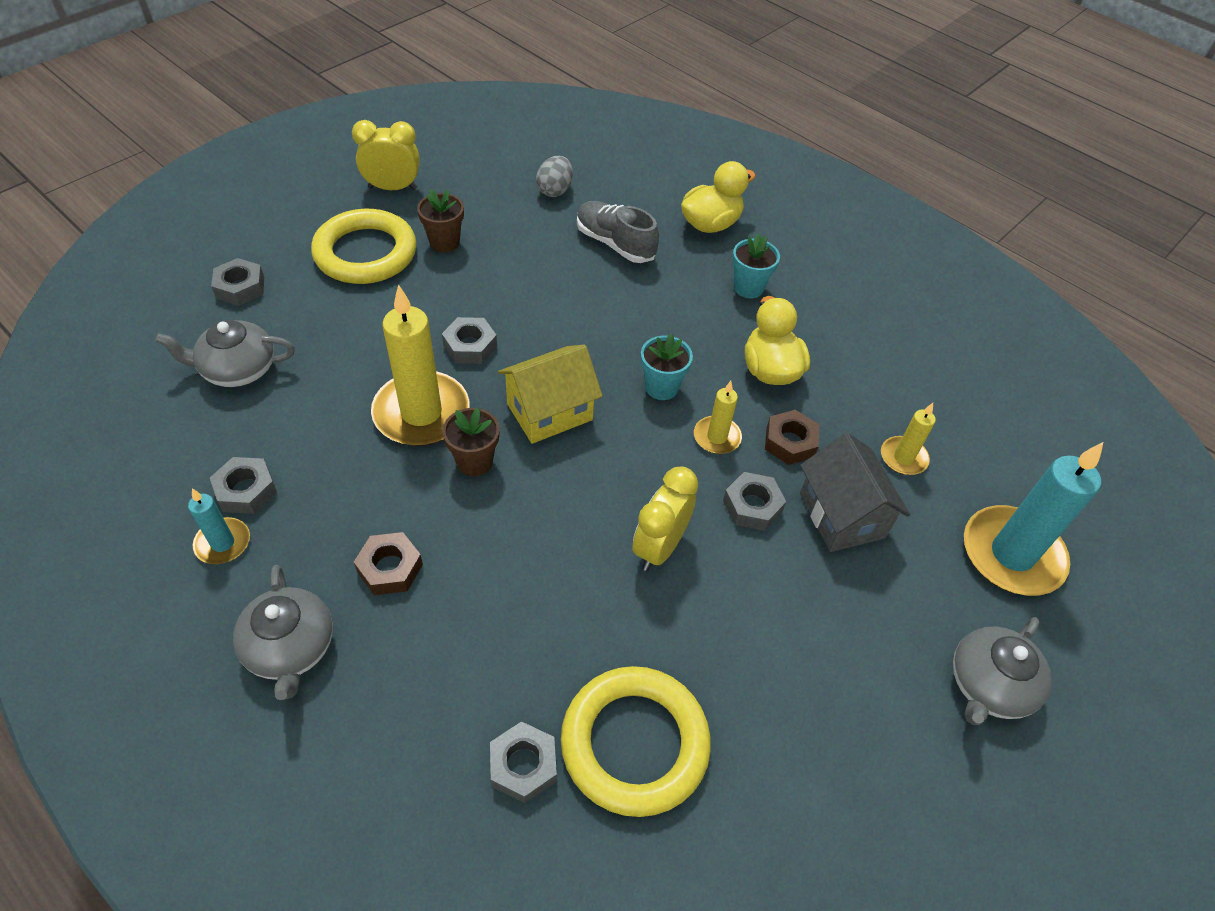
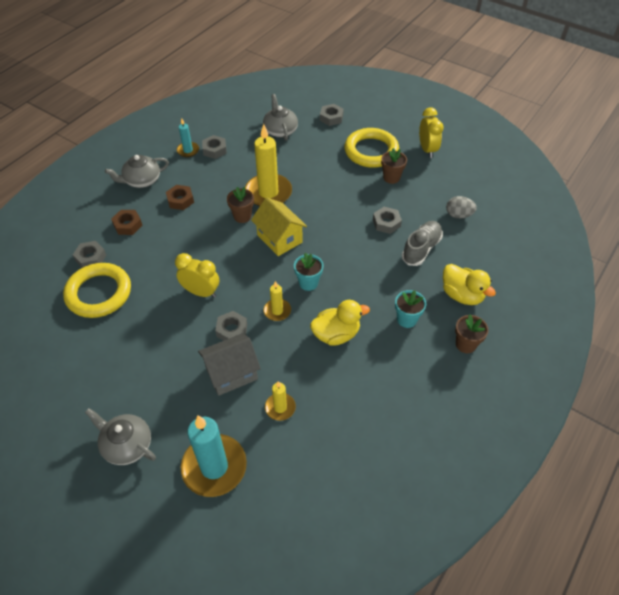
camera: 85 degrees right, 0 degrees up
(470, 346) = (317, 201): grey nut -> grey nut (386, 223)
(790, 442) = (280, 346): brown nut -> brown nut (128, 225)
(795, 241) = (465, 344): none -> brown flower pot

